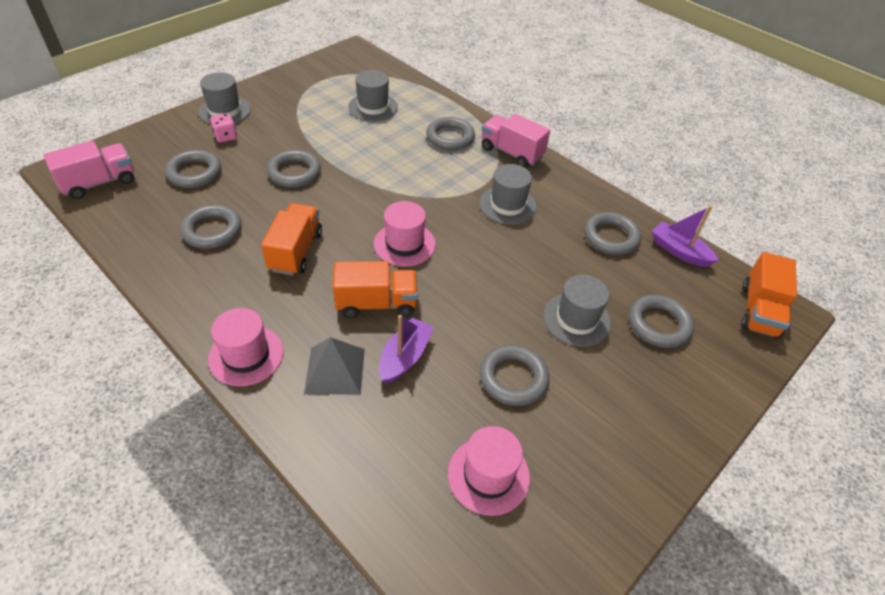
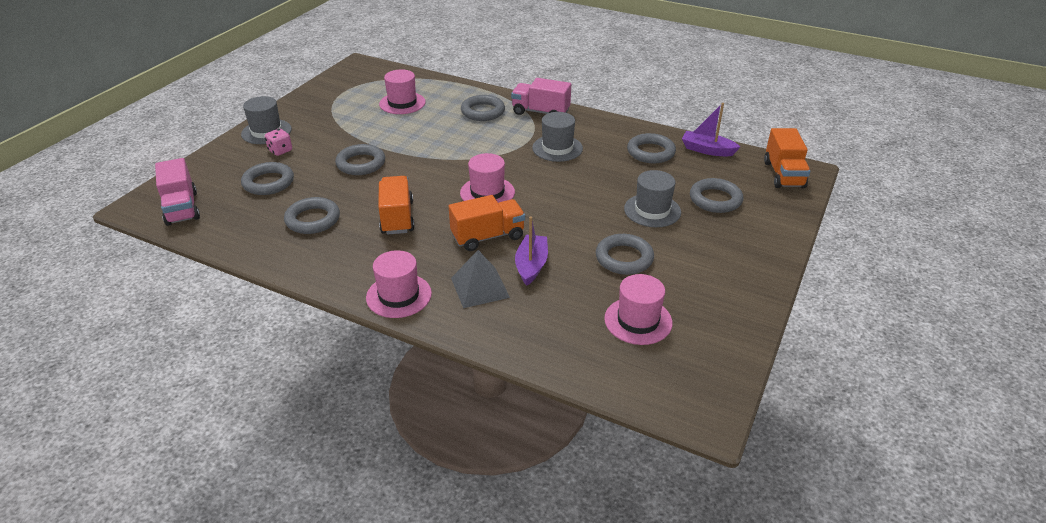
camera: 15 degrees left, 10 degrees down
(99, 183) = (182, 208): pink truck -> pink truck turned 120 degrees clockwise
(373, 107) = (402, 103): grey hat -> pink hat

